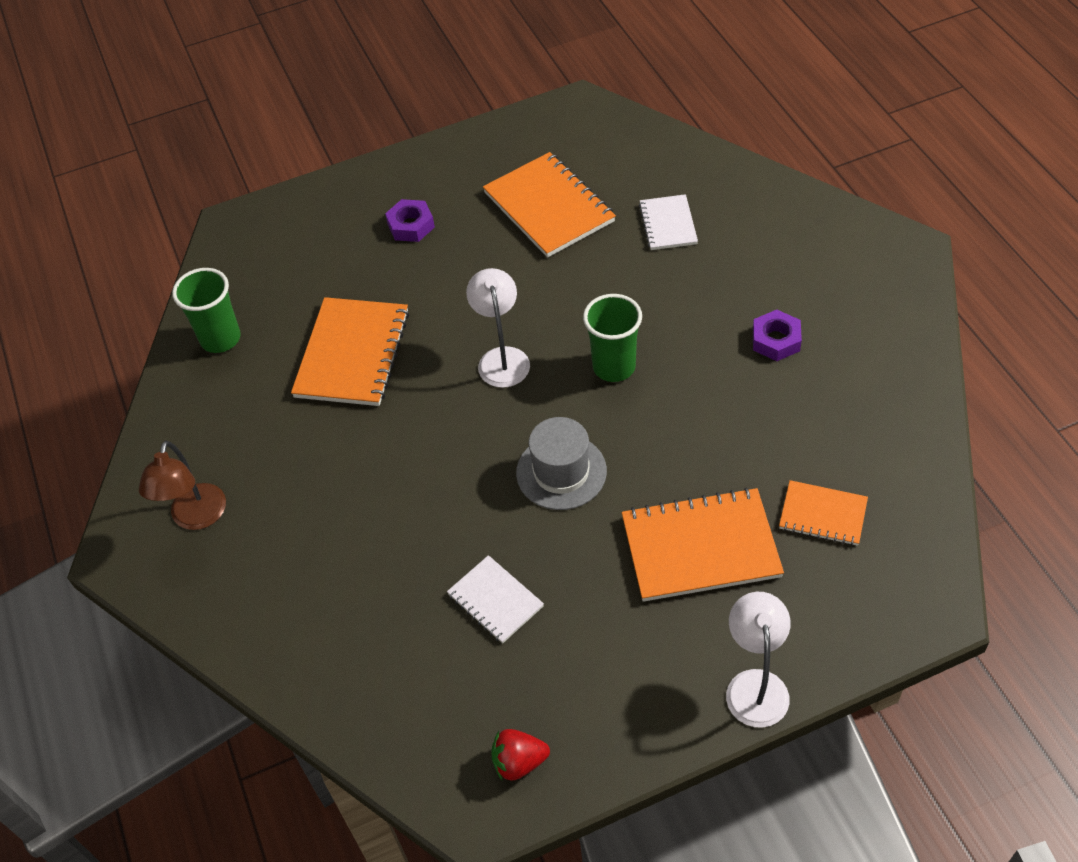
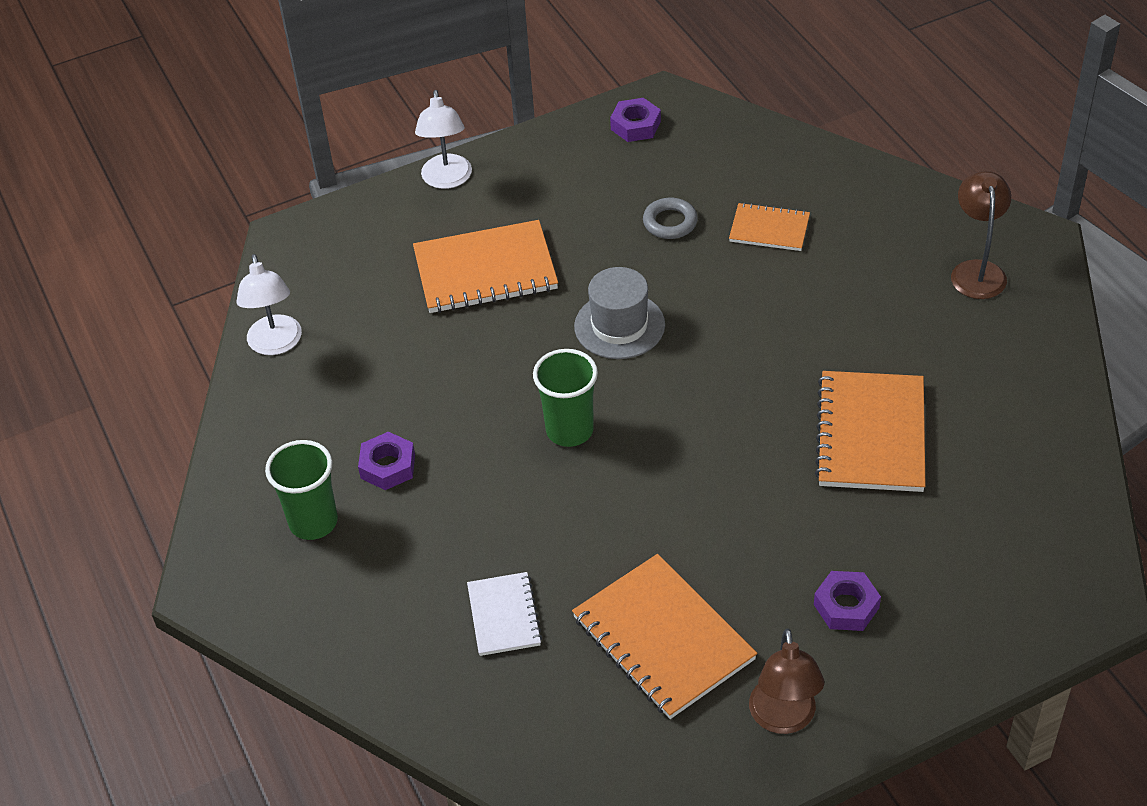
camera: 175 degrees right, 5 degrees down
(220, 339) = (1036, 446): green cup -> green cup (313, 522)
(472, 159) = (784, 719): none -> brown lamp
(495, 600) = (670, 222): white notebook -> grey ring
(502, 358) = (696, 436): white lamp -> white lamp (276, 344)
(519, 762) = (635, 125): red strawberry -> purple nut
(822, 515) = (369, 301): orange notebook -> orange notebook (769, 229)

